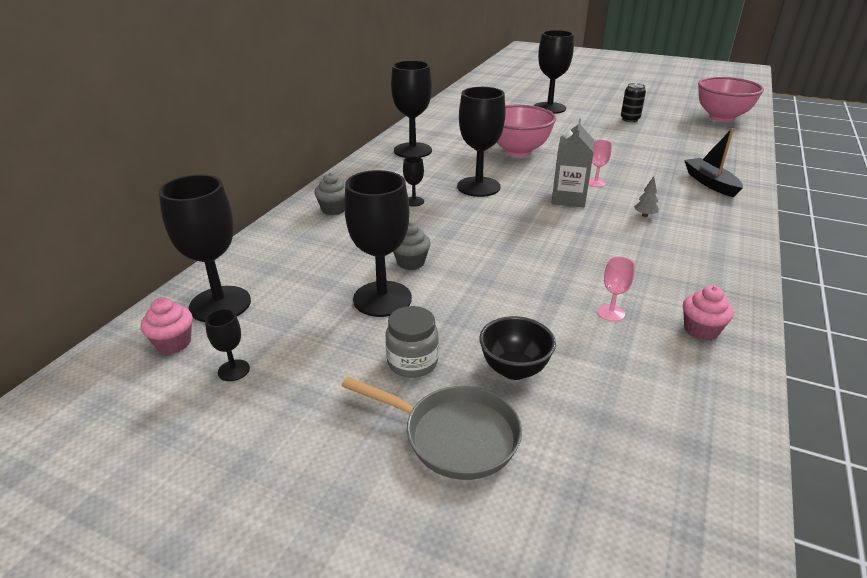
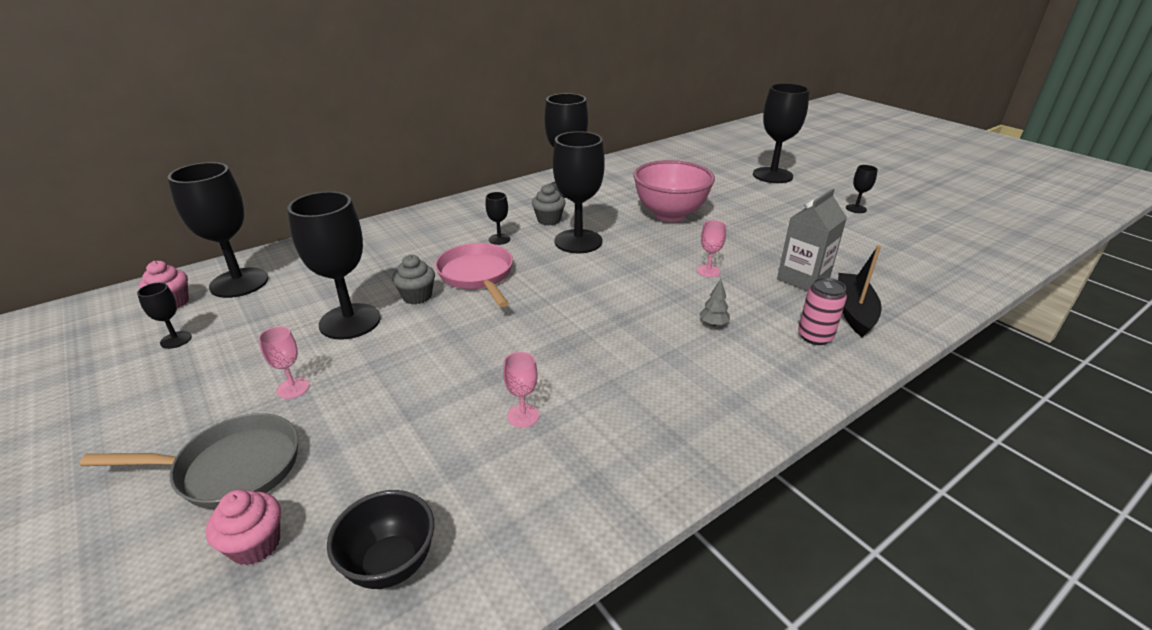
camera: 30 degrees right, 0 degrees up
(333, 209) = (424, 227): grey cupcake -> grey cupcake (549, 220)
(412, 362) = (293, 388): grey jar -> pink goblet
(437, 233) = (477, 275): none -> pink pan
(454, 436) = (231, 468): grey pan -> grey pan turned 60 degrees counterclockwise
(514, 369) = (358, 432): black bowl -> black bowl (391, 564)
(568, 198) = (653, 280): grey carton -> grey carton (803, 279)
(630, 119) = (856, 209): black can -> black goblet
(701, 330) = (590, 475): pink cupcake -> pink cupcake (255, 544)
(709, 204) = (815, 336): none -> pink can
(721, 117) = (993, 234): pink bowl -> none

